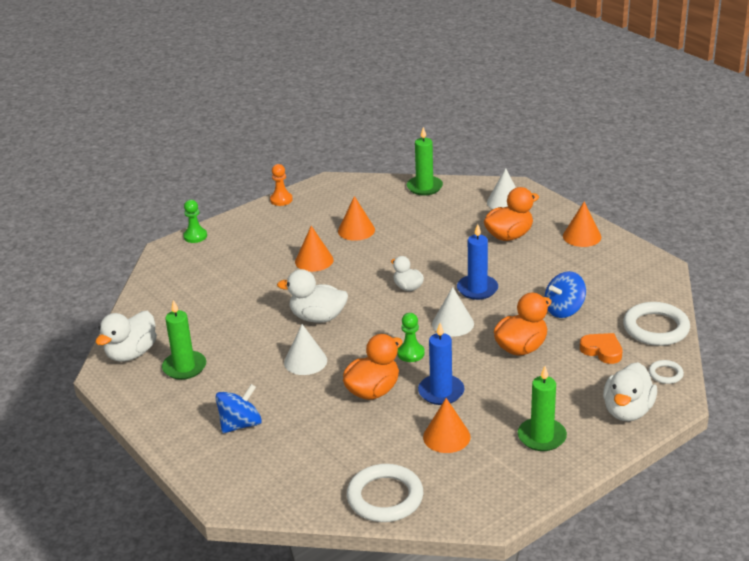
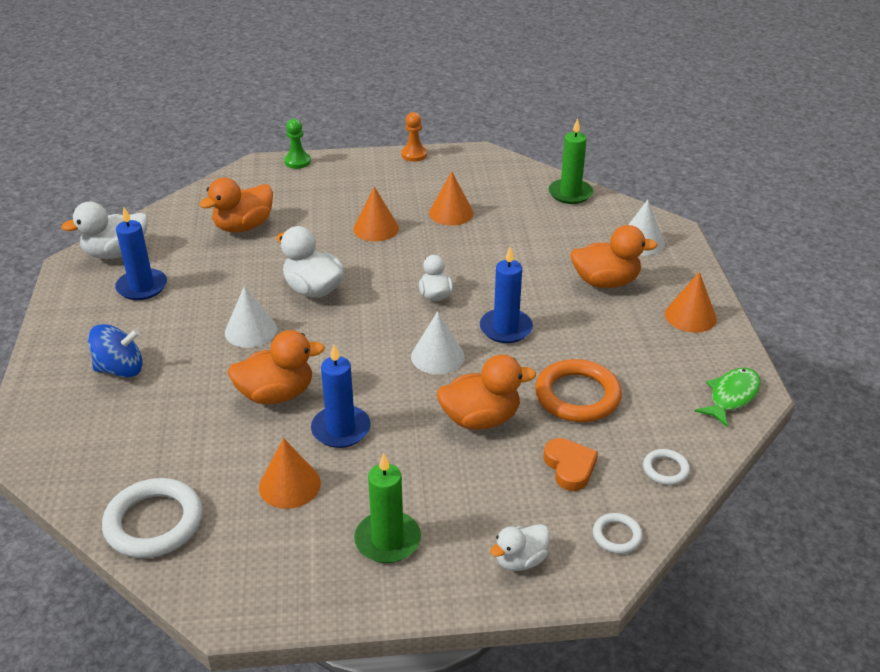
camera: 30 degrees right, 5 degrees up
(184, 367) = (142, 287): green candle -> blue candle
(211, 297) = (243, 226): none -> orange duck
(411, 353) = (358, 370): green pawn -> none
(564, 310) = (577, 396): blue spinning top -> orange ring
(627, 411) = (520, 560): white duck -> white duck, size x0.61
(651, 273) = (731, 396): none -> green fish
(655, 328) = (665, 469): white ring -> white ring, size x0.50

